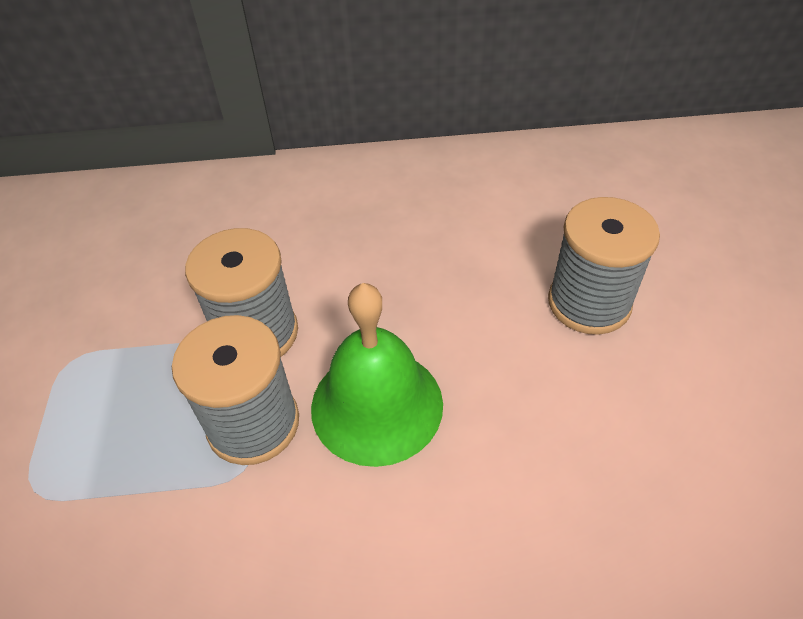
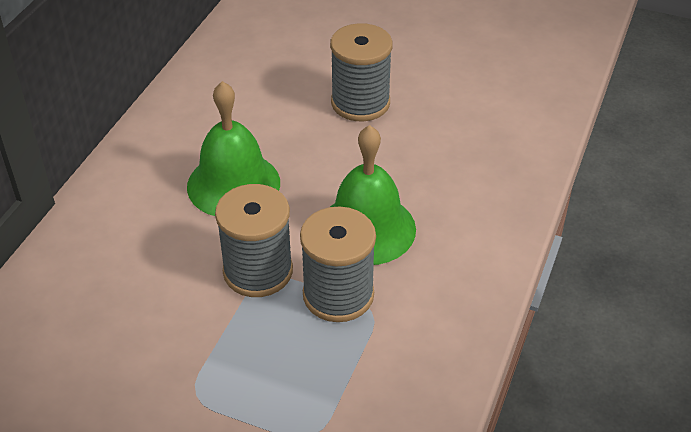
camera: 65 degrees left, 5 degrees down
(373, 255) = (233, 184): none -> green bell

